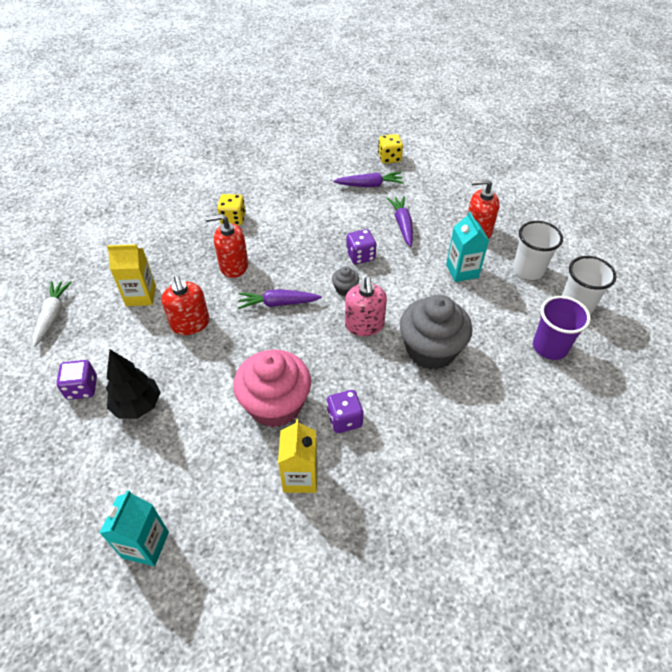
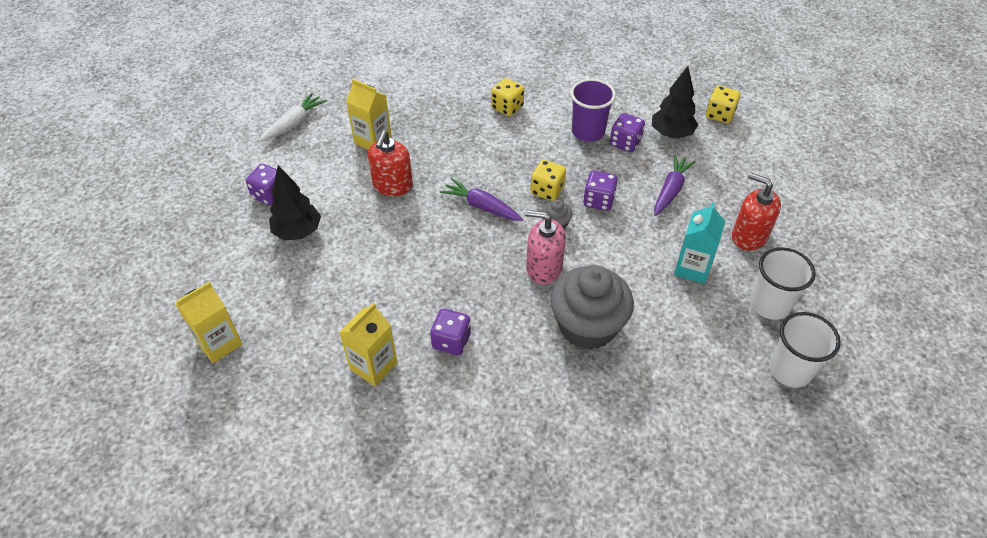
camera: 35 degrees right, 0 degrees up
(145, 545) = (219, 343): turquoise carton -> yellow carton
(233, 266) = (471, 152): red soap dispenser -> none
(275, 405) = (404, 294): pink cupcake -> none
(317, 267) = (547, 190): none -> yellow dice
(343, 206) = (625, 143): none -> purple dice
(364, 325) = (543, 268): pink soap dispenser -> pink soap dispenser turned 75 degrees clockwise
(369, 185) = (671, 134): purple carrot -> black tree
(550, 347) = (717, 393): purple cup -> purple cup (588, 132)

